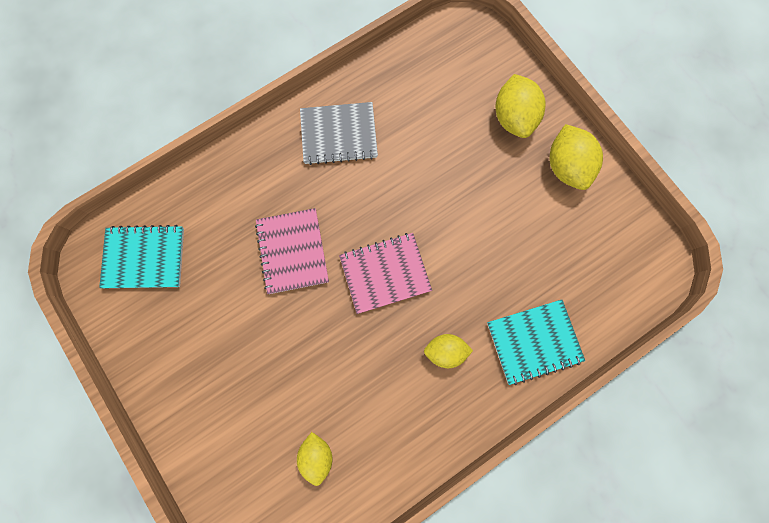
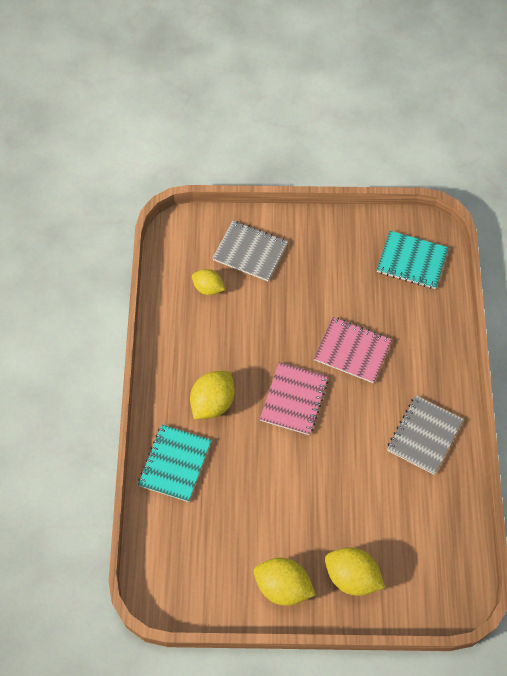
camera: 125 degrees right, 15 degrees down
(144, 257) = (412, 261): turquoise notebook -> turquoise notebook turned 75 degrees clockwise
(239, 441) = (250, 252): none -> grey notebook
(445, 351) = (213, 403): yellow lemon -> yellow lemon, size x1.54

